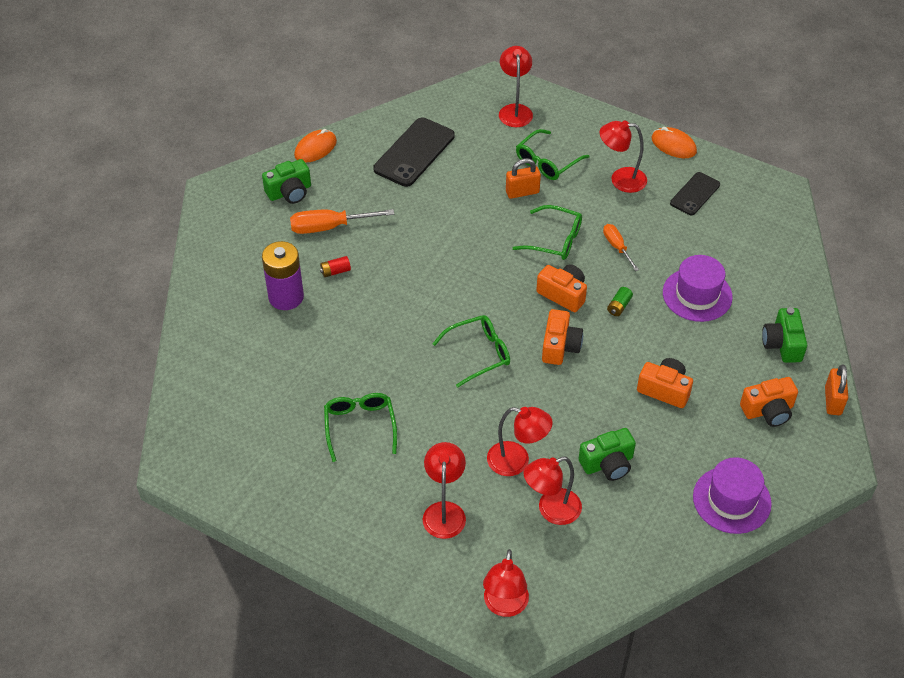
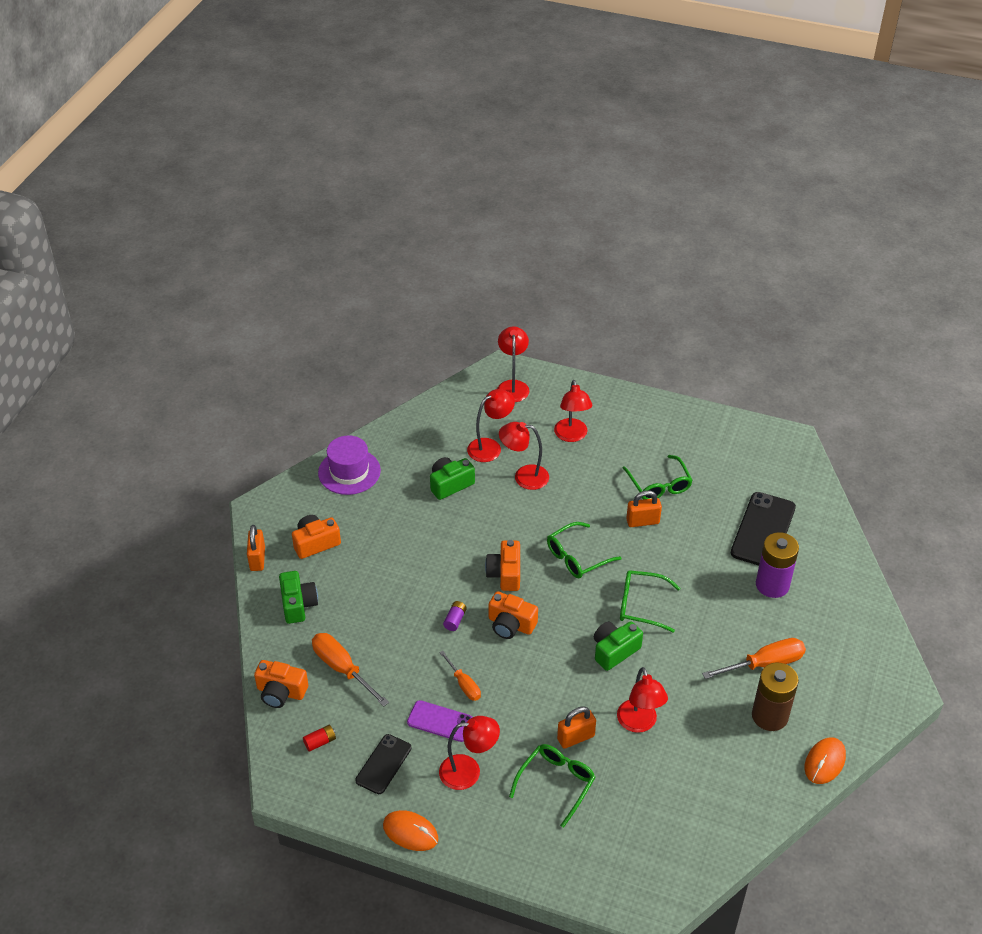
camera: 170 degrees right, 5 degrees down
(289, 192) = (825, 700): green camera -> green camera (614, 651)
(335, 271) = (737, 617): red battery -> red battery (320, 742)
(345, 186) = (769, 716): none -> brown battery
(394, 384) = (642, 521): none -> orange padlock
(414, 152) = (711, 773): black phone -> black phone (763, 530)
(515, 110) = (611, 858): red lamp -> red lamp (639, 723)
(555, 240) = (529, 683): green glasses -> green glasses (641, 605)
(619, 306) = (455, 620): green battery -> purple battery
(642, 220) = (440, 721): none -> purple phone
(664, 390) = (407, 548): orange camera -> orange camera (281, 692)
(697, 295) = (379, 643): purple hat -> none
(734, 276) = (342, 668): none -> orange screwdriver

